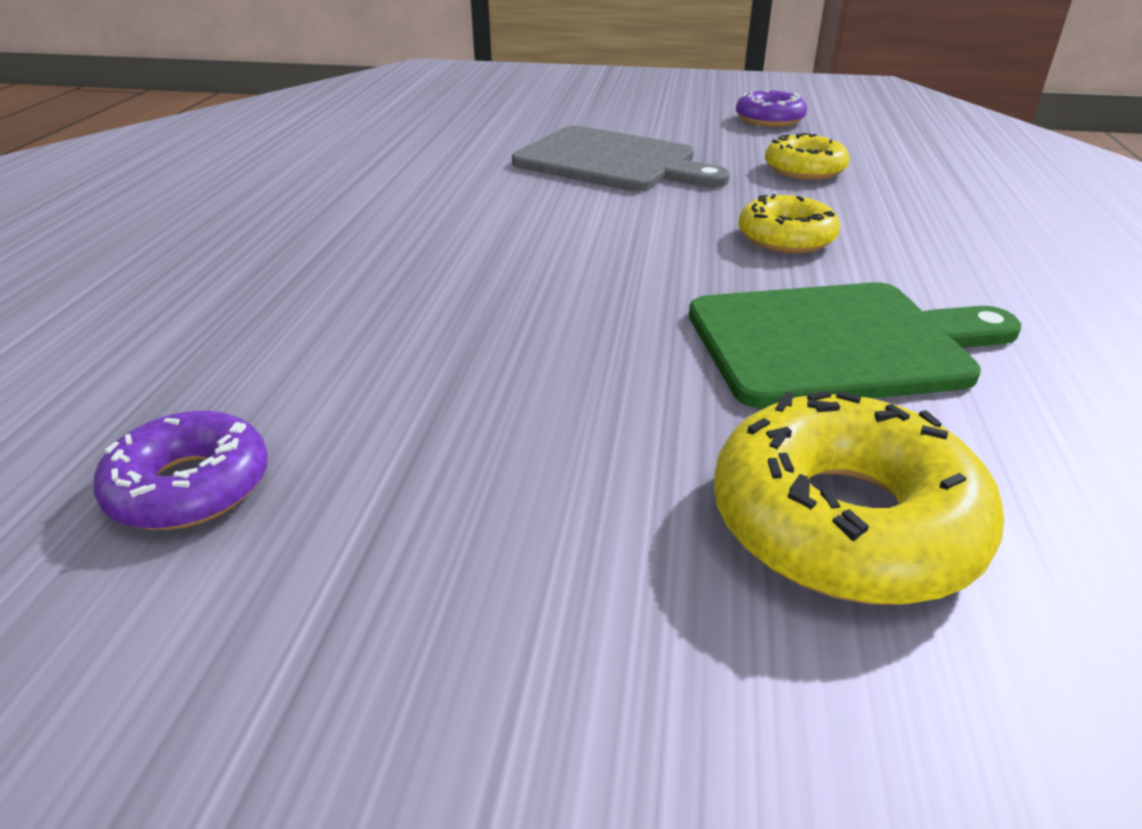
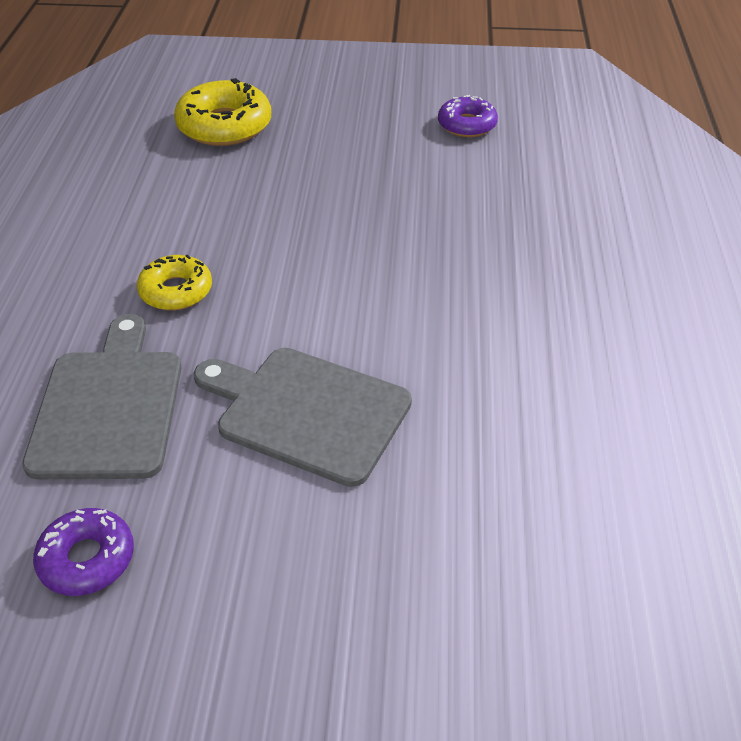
camera: 175 degrees right, 10 degrees up
(804, 169) = (109, 407): yellow donut -> grey cutting board
(838, 343) = (186, 200): green cutting board -> none

